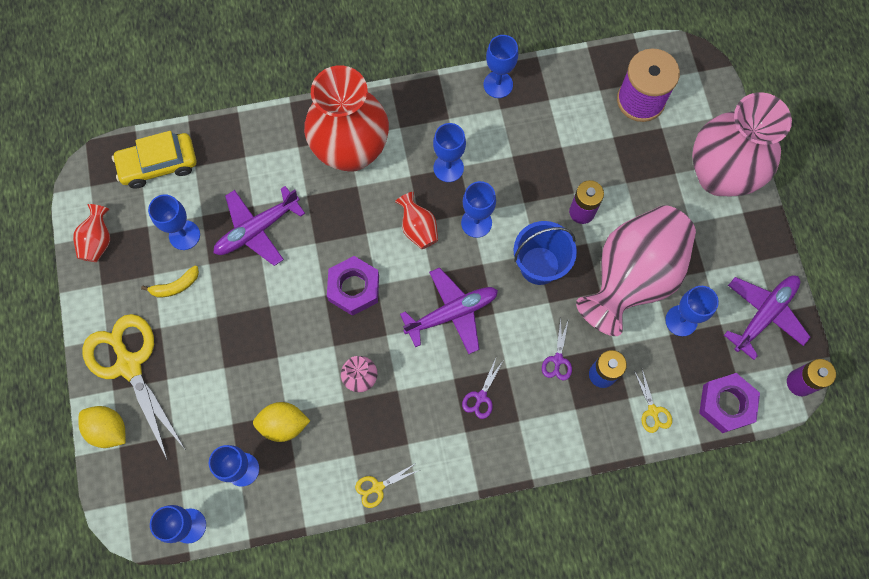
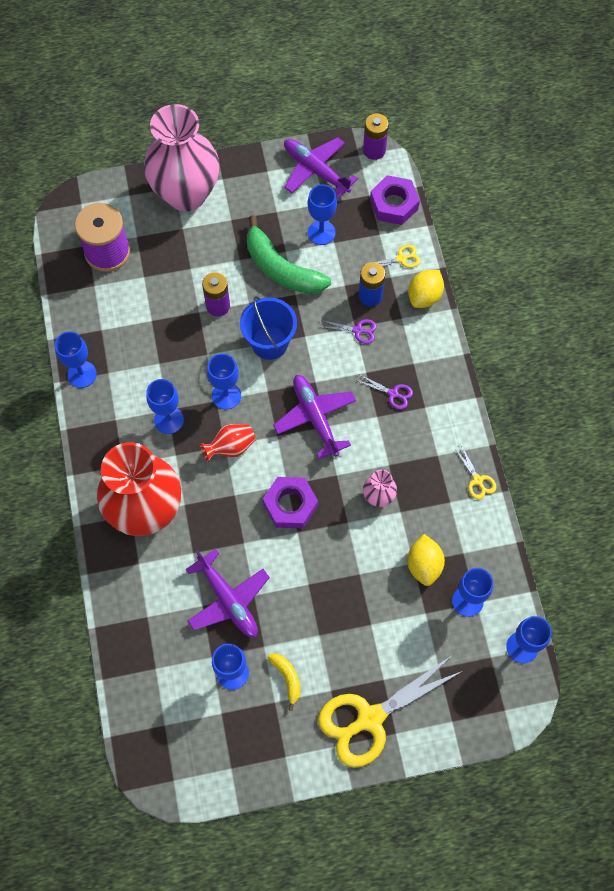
camera: 90 degrees left, 5 degrees down
(98, 241) = (237, 764): red vase -> none
(108, 429) = (435, 733): yellow lemon -> yellow lemon (424, 296)
(158, 164) = (151, 707): yellow car -> none
(632, 277) = (281, 268): pink vase -> green banana

